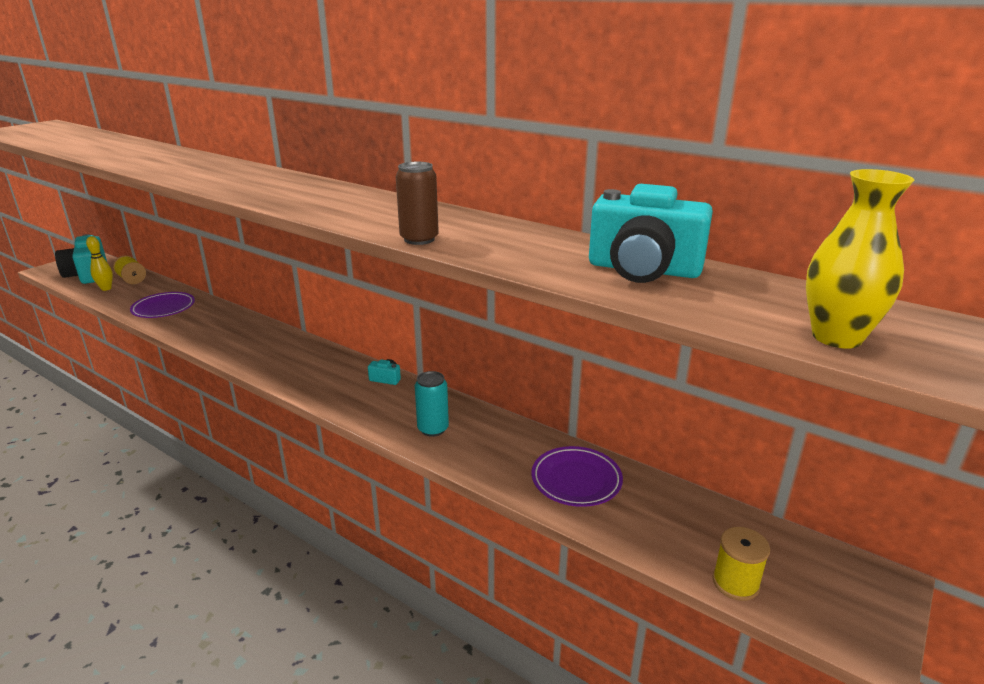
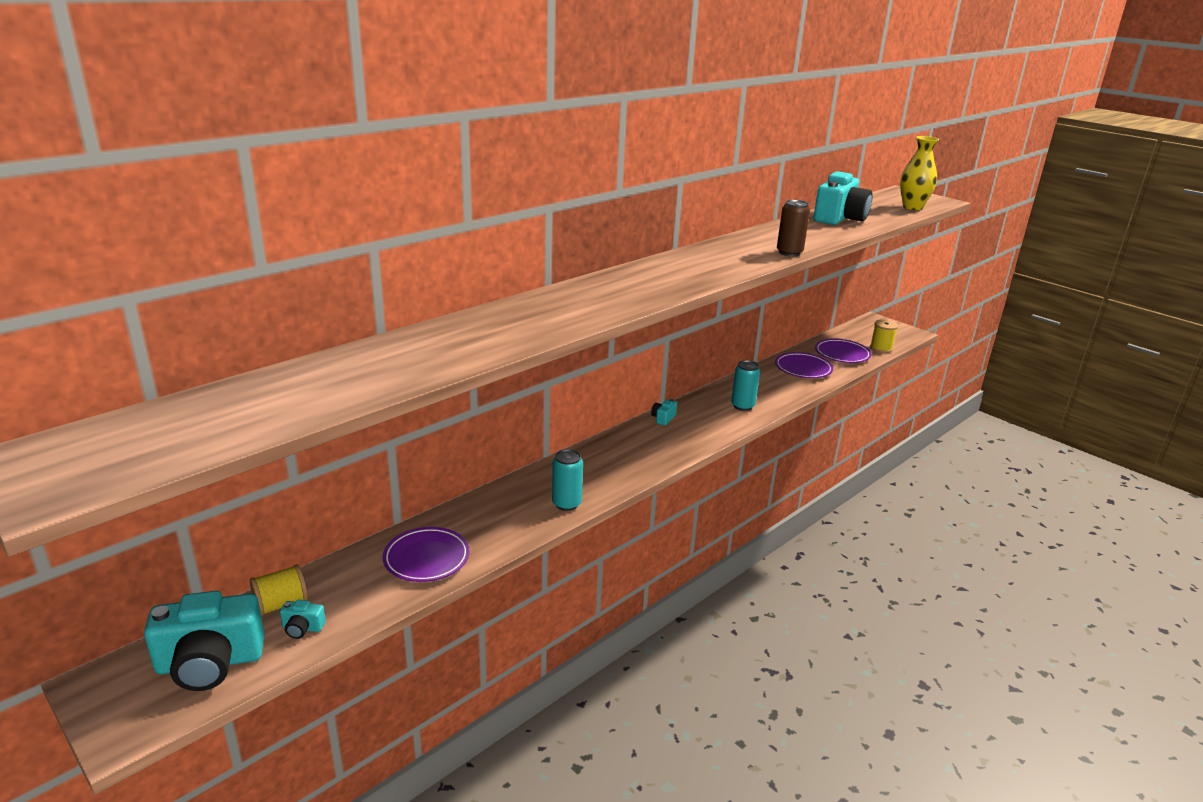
camera: 80 degrees left, 0 degrees up
(106, 288) = (302, 628): yellow bowling pin -> turquoise camera
(224, 347) = (566, 504): none -> turquoise can
(664, 526) = (842, 354): none -> purple plate

